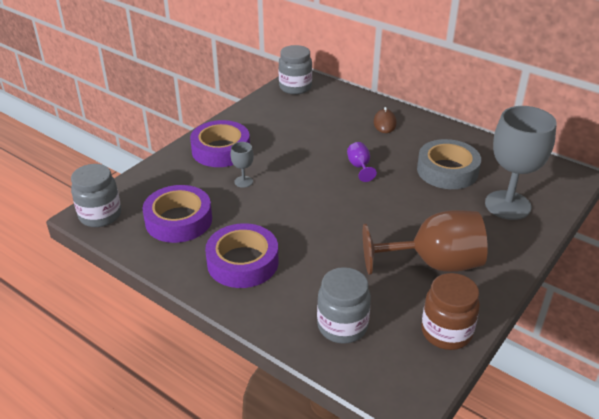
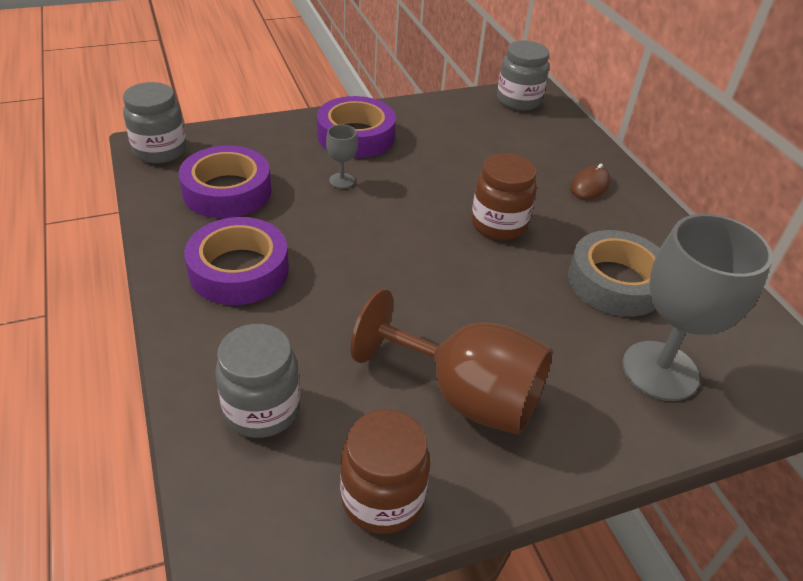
camera: 30 degrees right, 5 degrees up
(359, 167) = (498, 224): purple goblet -> brown jar

